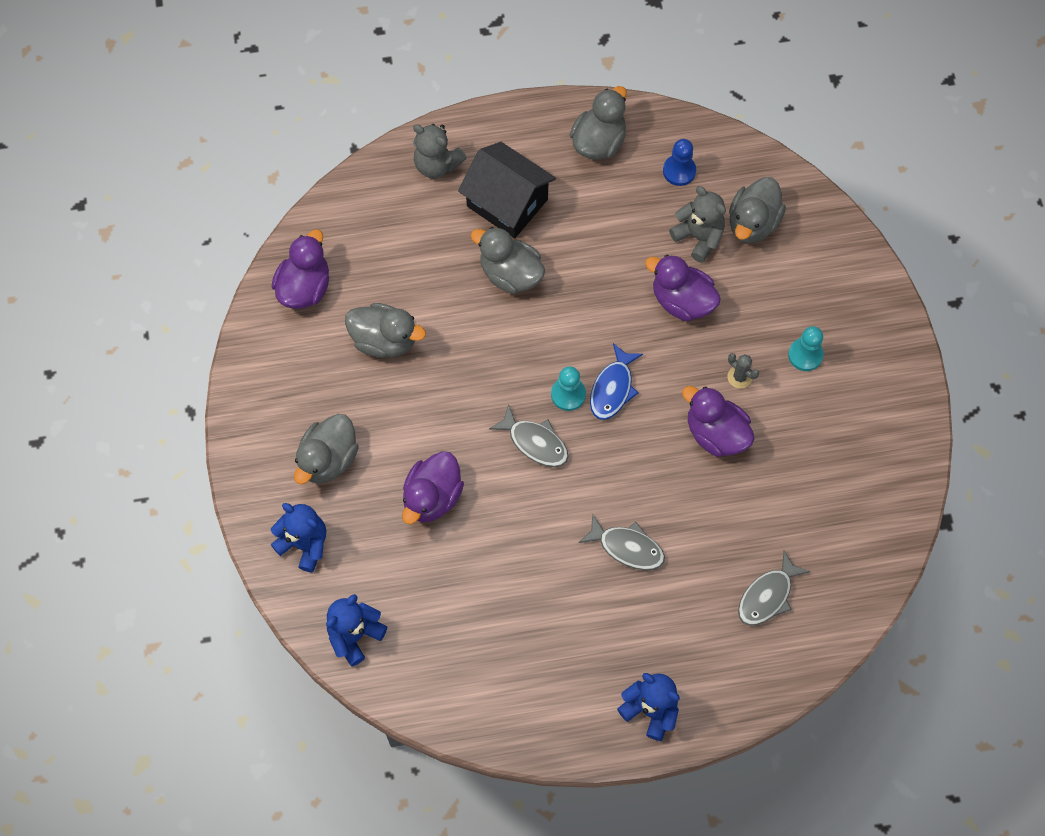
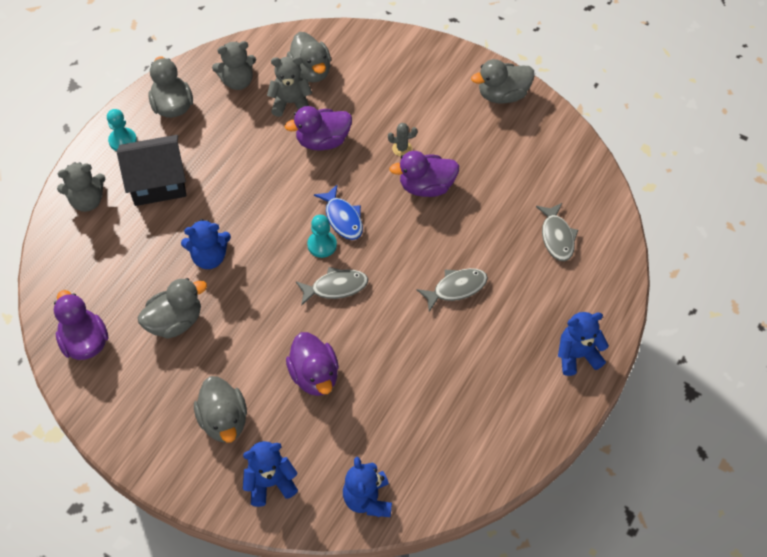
camera: 50 degrees left, 10 degrees down
(471, 312) = (209, 257): none -> blue teddy bear
(510, 274) = (207, 216): grey duck -> grey duck (502, 95)
(679, 171) = (237, 81): blue pawn -> grey teddy bear
(805, 355) = (421, 107): turquoise pawn -> turquoise pawn (123, 140)

